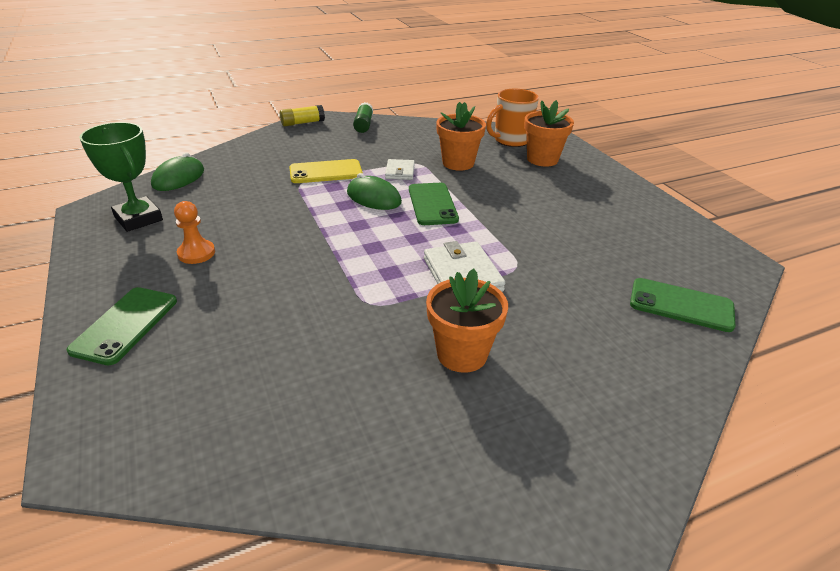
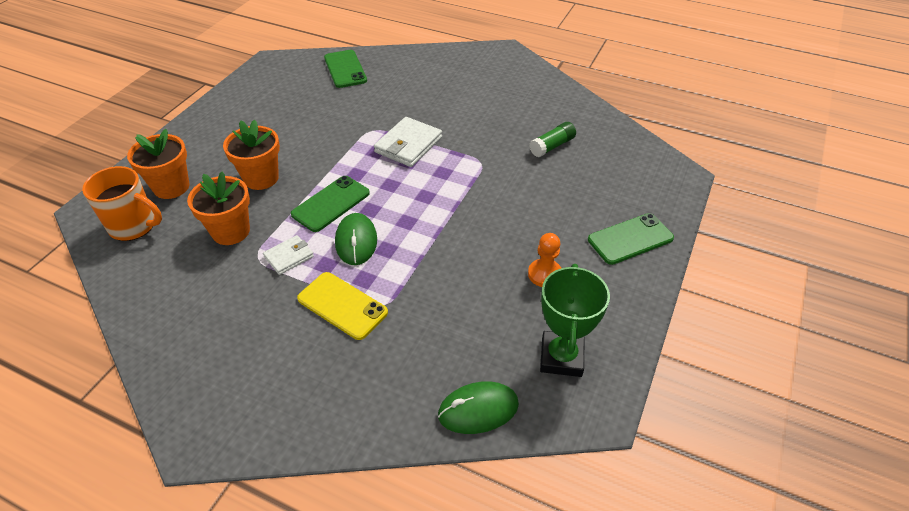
camera: 130 degrees left, 10 degrees up
(302, 123) = (227, 438): yellow glue stick -> none
(363, 125) = (182, 370): green glue stick -> green glue stick (552, 146)
(462, 354) = (475, 114): orange flower pot -> orange flower pot (261, 178)

